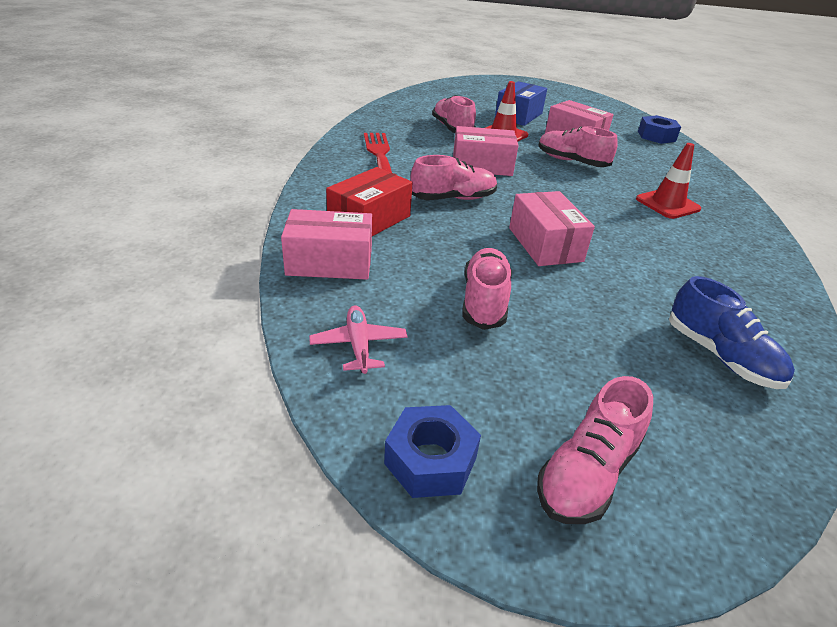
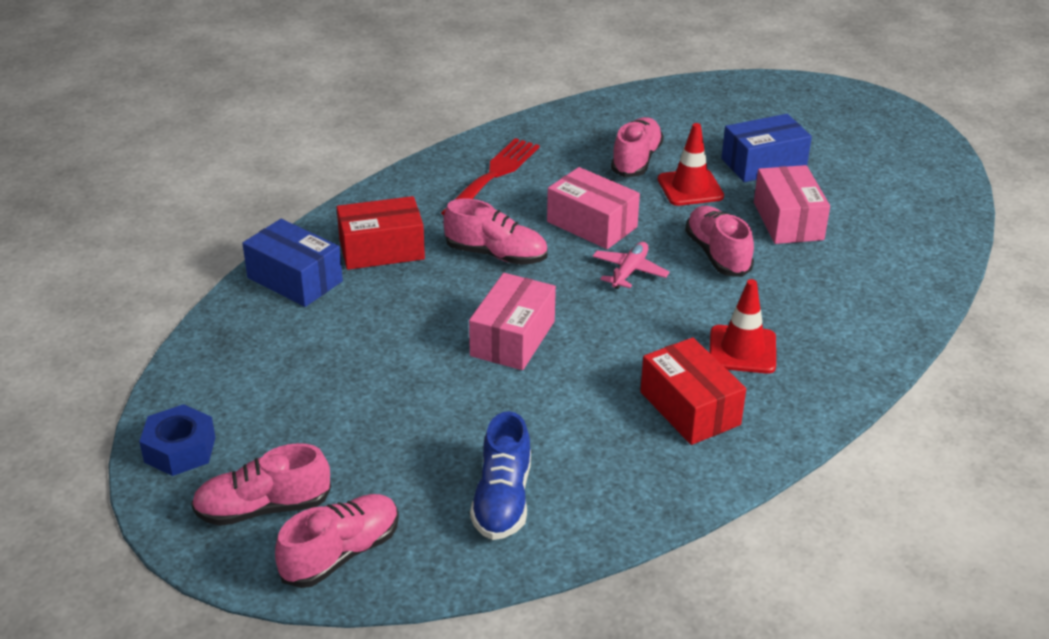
camera: 40 degrees right, 0 degrees up
(329, 262) = (295, 279): pink box -> blue box
(359, 345) = (231, 356): pink plane -> pink plane (629, 271)
(484, 301) = (372, 365): pink shoe -> pink shoe (341, 554)
(656, 136) = (924, 256): blue nut -> none
(702, 245) = (689, 408): none -> red box

